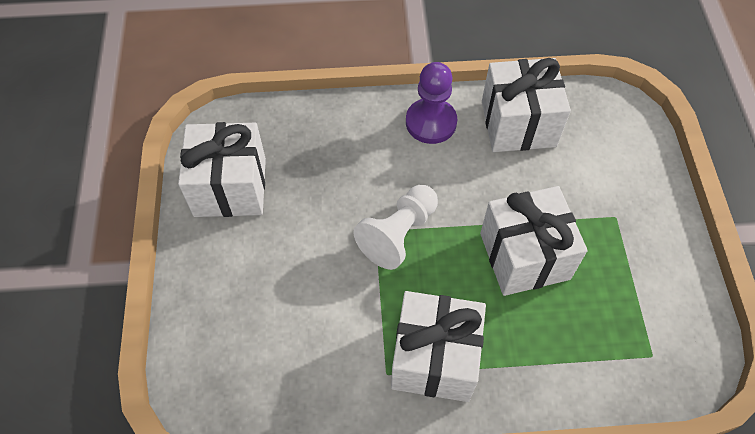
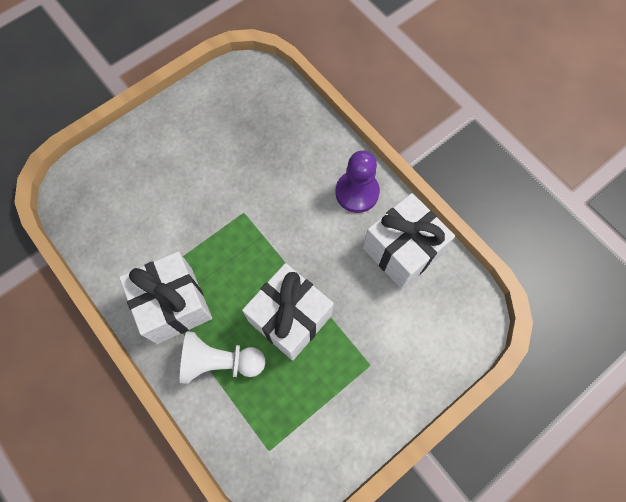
camera: 55 degrees right, 10 degrees up
(230, 187) = (215, 108): white gift -> none
(398, 234) = (251, 227): white pawn -> white pawn (220, 362)

